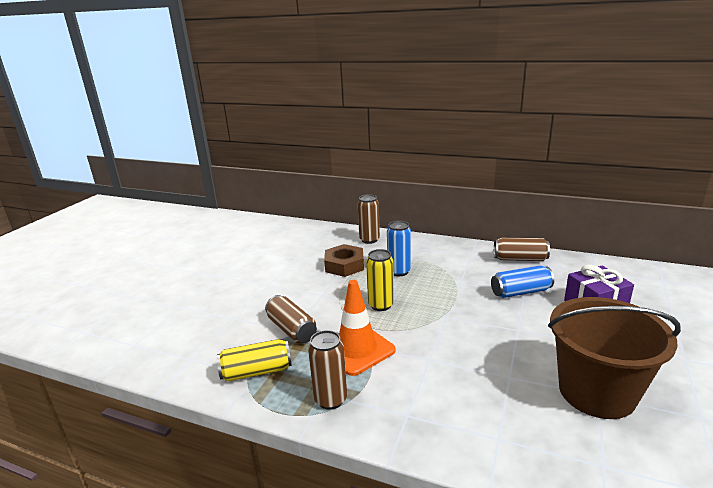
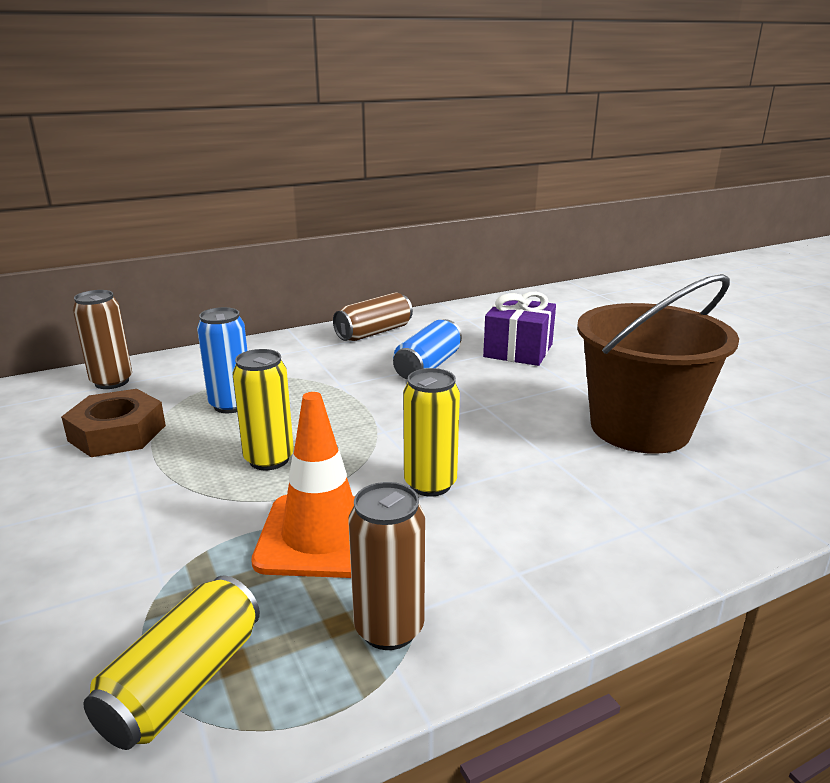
camera: 50 degrees left, 0 degrees up
(292, 329) = (155, 573): brown can -> none
(429, 354) = (430, 484): none -> yellow can

